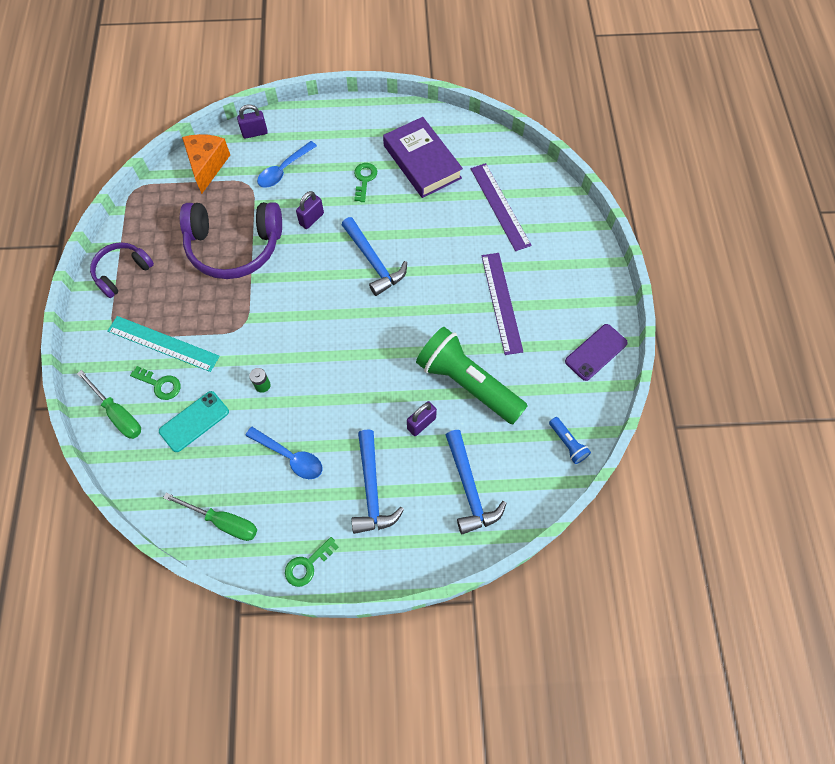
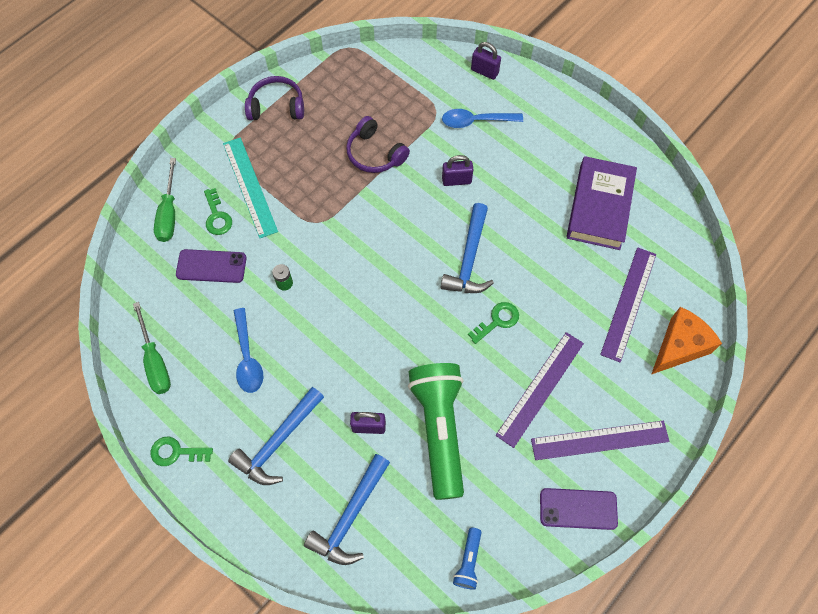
camera: 45 degrees right, 0 degrees up
(194, 421) = (211, 266): turquoise phone -> purple phone
(207, 165) = (420, 70): orange cheese -> orange cheese (679, 347)
(234, 246) = (375, 153): purple headphones -> purple headphones, size x0.58
(364, 179) = (534, 182): green key -> green key (497, 321)
(567, 301) = (599, 440): none -> purple ruler

